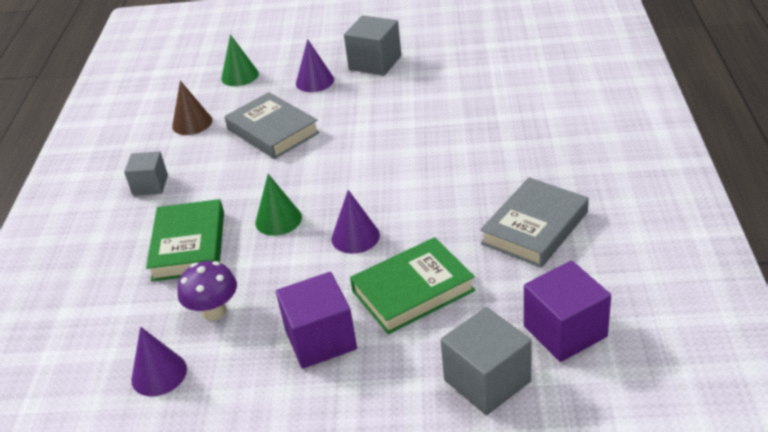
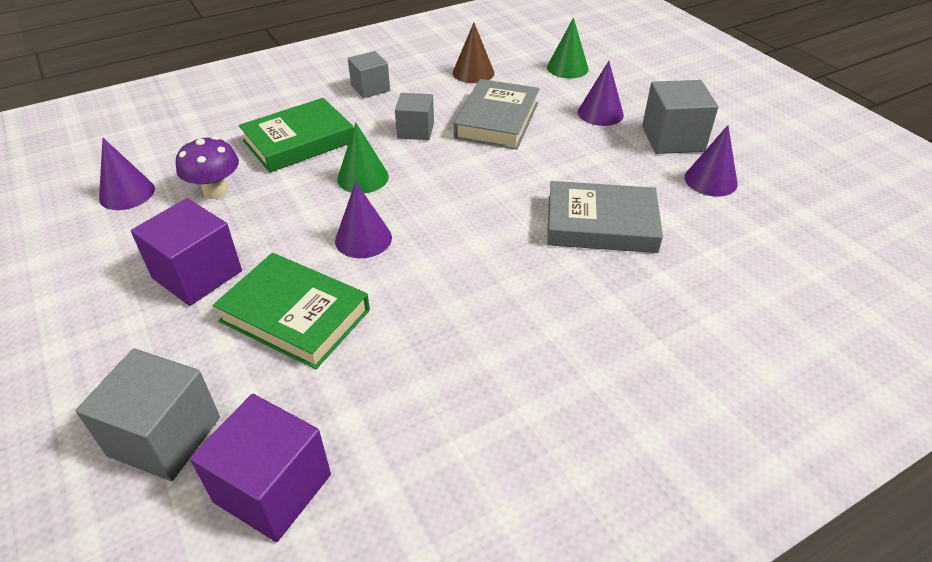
camera: 55 degrees right, 5 degrees up
(242, 176) = (415, 130): none -> grey cube
(431, 65) = (710, 180): none -> purple cone
(535, 228) = (459, 387): grey book -> grey book (601, 224)

